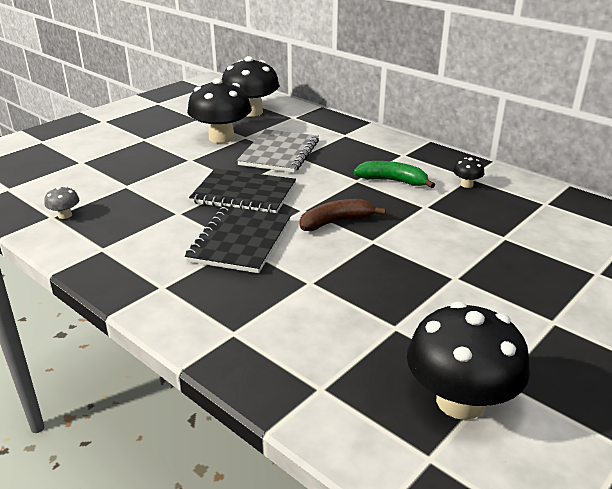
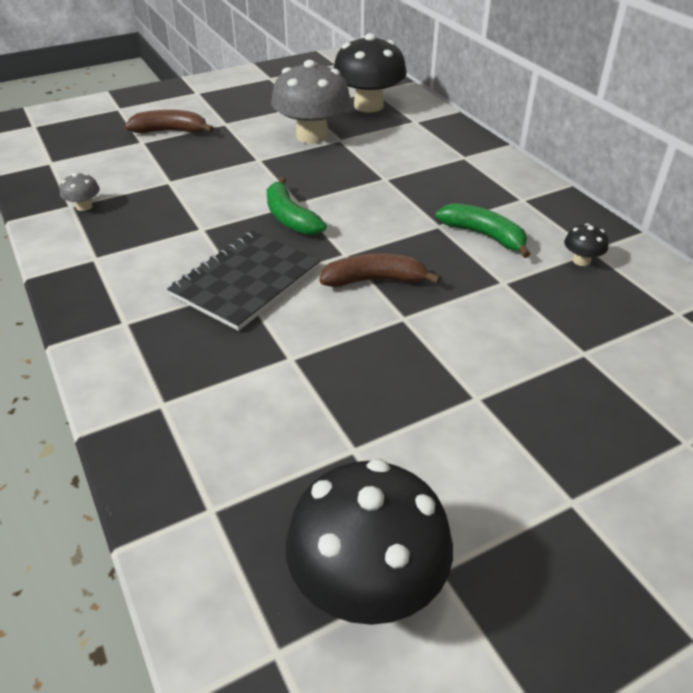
camera: 20 degrees right, 10 degrees up
(101, 151) = (170, 131): none -> brown banana
(221, 137) = (312, 136): black mushroom -> grey mushroom
(244, 194) = (290, 218): black notebook -> green banana
(279, 153) = (366, 169): grey notebook -> none

